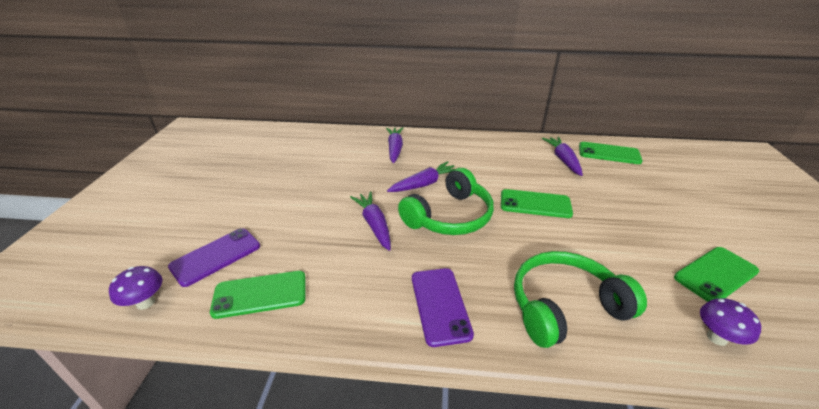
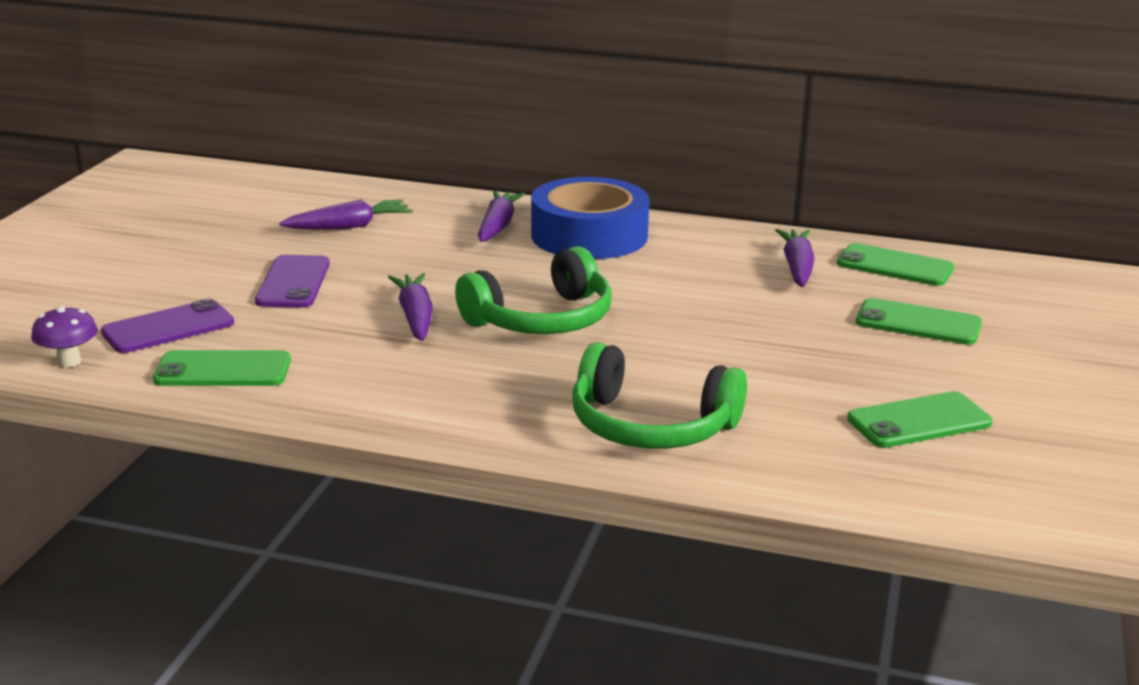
camera: 10 degrees right, 10 degrees down
(424, 184) = (523, 277): purple carrot -> purple carrot (348, 227)
(440, 305) = (470, 406): purple phone -> purple phone (293, 282)
(445, 150) = (589, 235): none -> blue tape
(535, 204) = (696, 318): green phone -> green phone (918, 323)
(565, 307) = (650, 426): green headphones -> green headphones turned 150 degrees counterclockwise
(717, 337) = (847, 475): purple mushroom -> none

